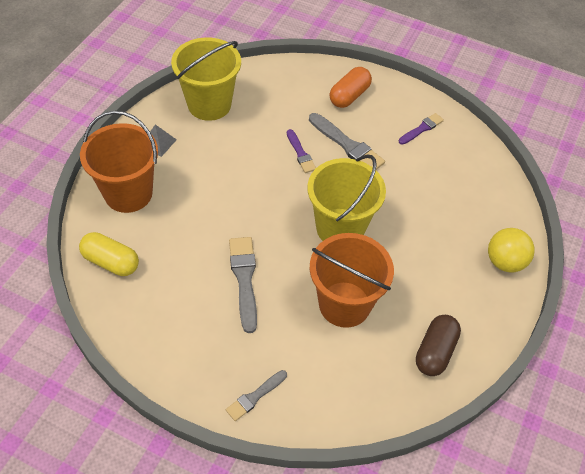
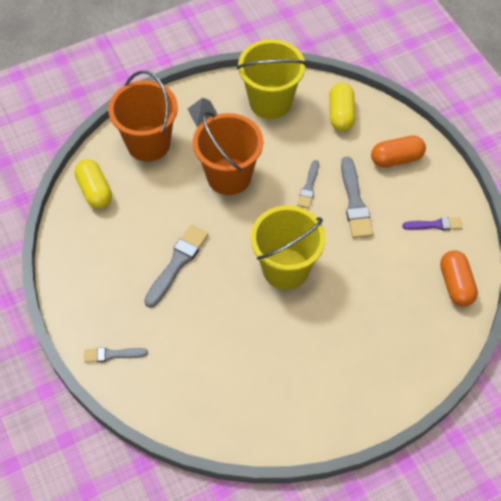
camera: 40 degrees right, 5 degrees up
(276, 85) = (341, 114): none -> yellow capsule
(300, 153) = (309, 187): purple brush -> grey brush
(344, 304) = (235, 331): orange bucket -> orange bucket (229, 176)
(435, 351) = (272, 413): brown capsule -> none
(476, 163) = (456, 284): none -> orange capsule
(505, 262) = (398, 382): yellow ball -> none

